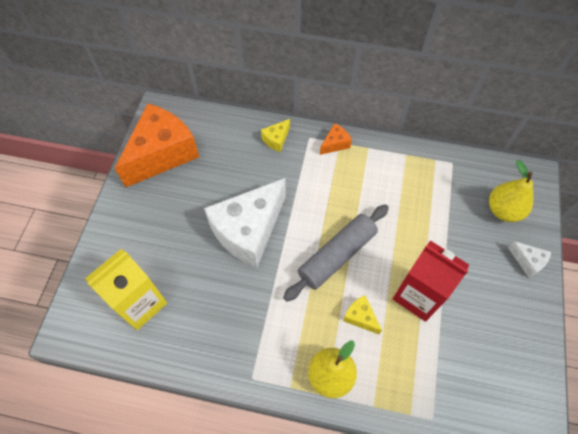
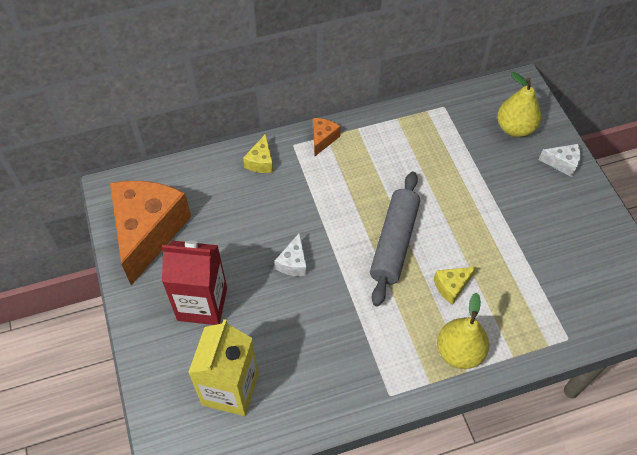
camera: 30 degrees left, 5 degrees down
(249, 231) = (293, 263): white cheese -> white cheese, size x0.42
(360, 317) = (452, 286): yellow cheese -> yellow cheese turned 45 degrees counterclockwise
(418, 295) = (489, 240): red carton -> red carton (202, 304)

